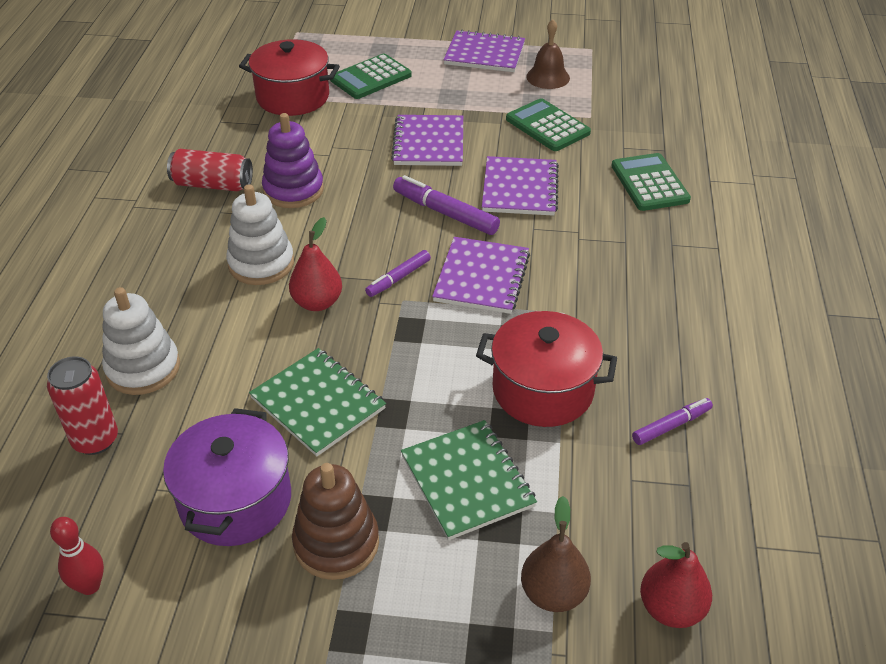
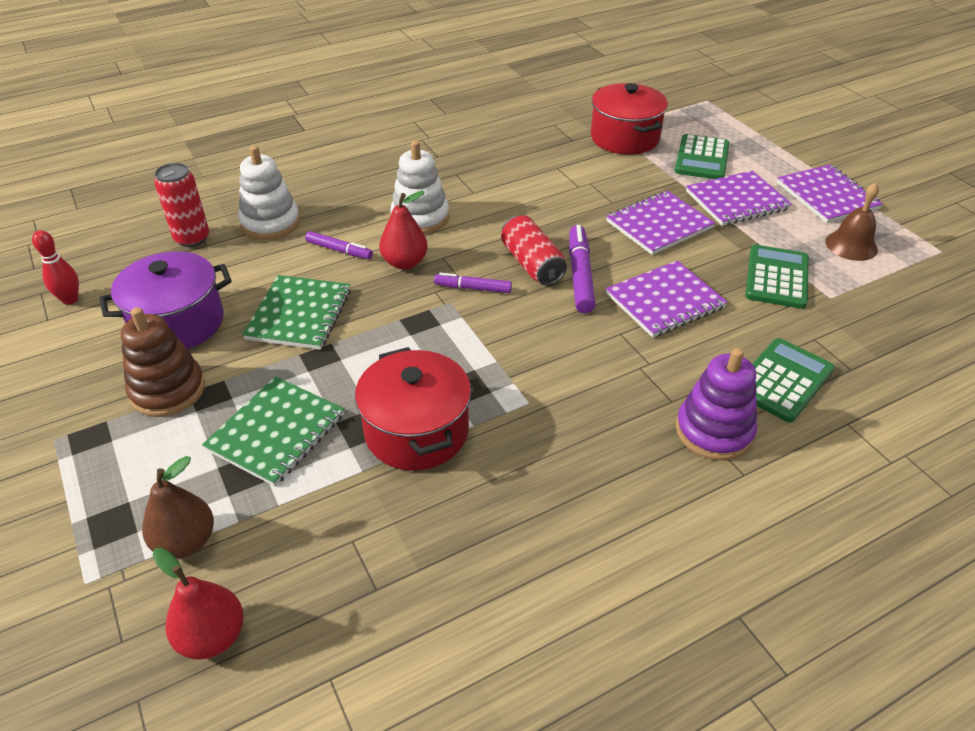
camera: 55 degrees right, 0 degrees up
(212, 185) = (480, 156): red can -> red can (532, 264)
(293, 190) = (517, 191): purple stacking toy -> purple stacking toy (714, 431)
(371, 78) = (702, 158): green calculator -> green calculator turned 90 degrees counterclockwise
(481, 277) = (521, 332): purple notebook -> purple notebook (736, 201)
(671, 425) = (444, 542): purple marker -> purple marker (339, 250)

